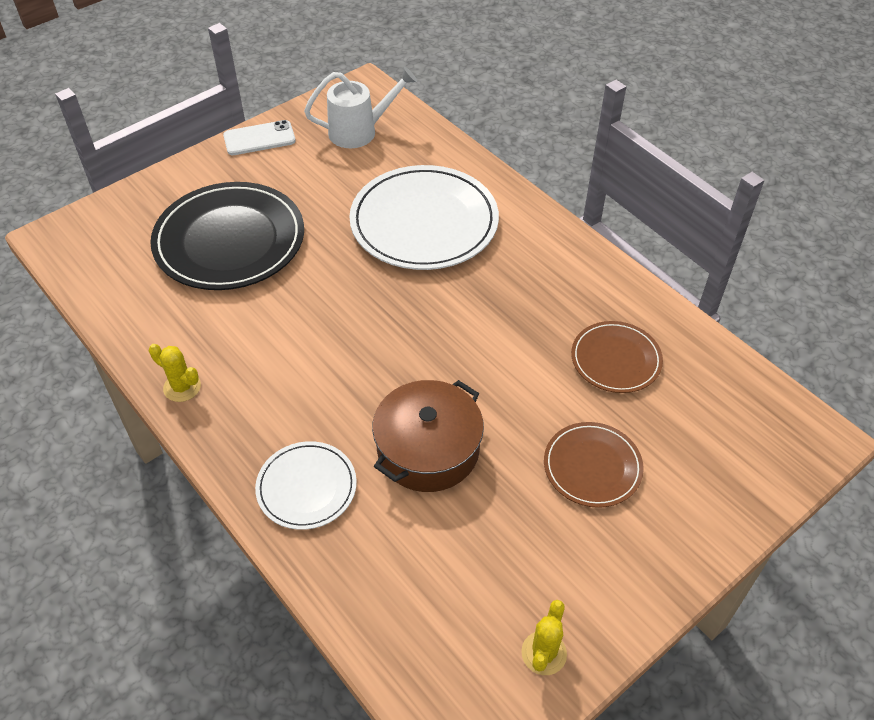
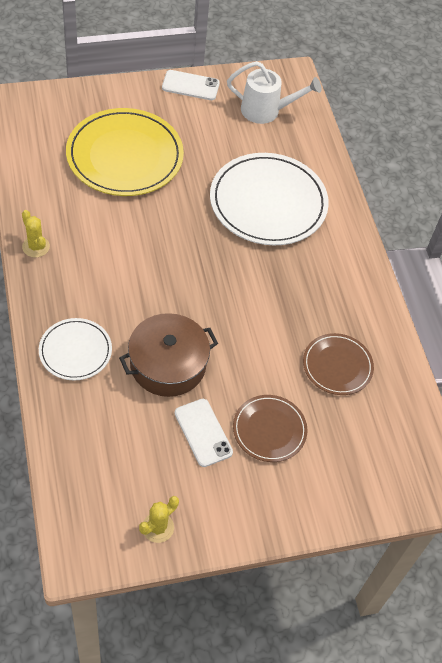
camera: 20 degrees right, 5 degrees up
(229, 240) = (125, 156): black plate -> yellow plate
(521, 508) = (203, 432): none -> white phone

